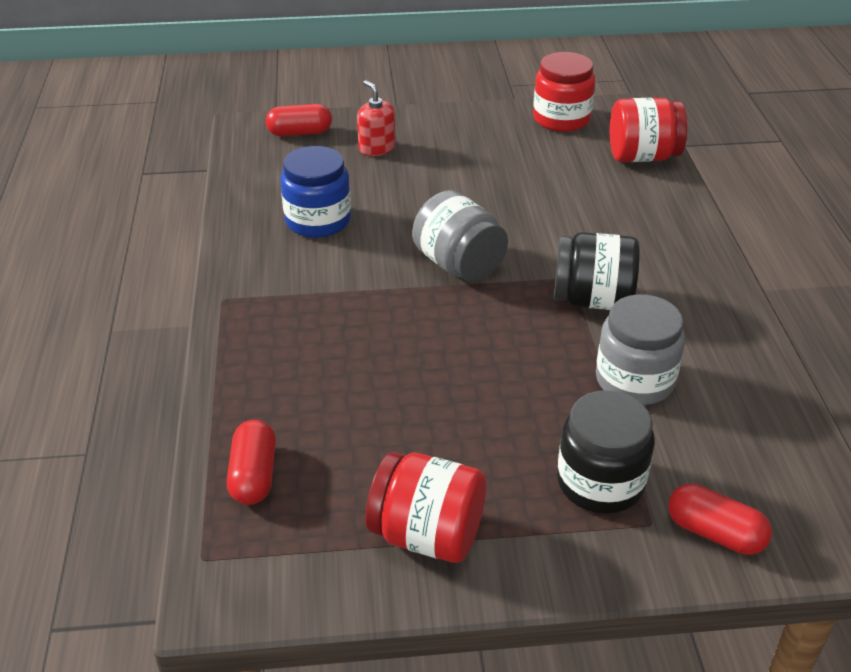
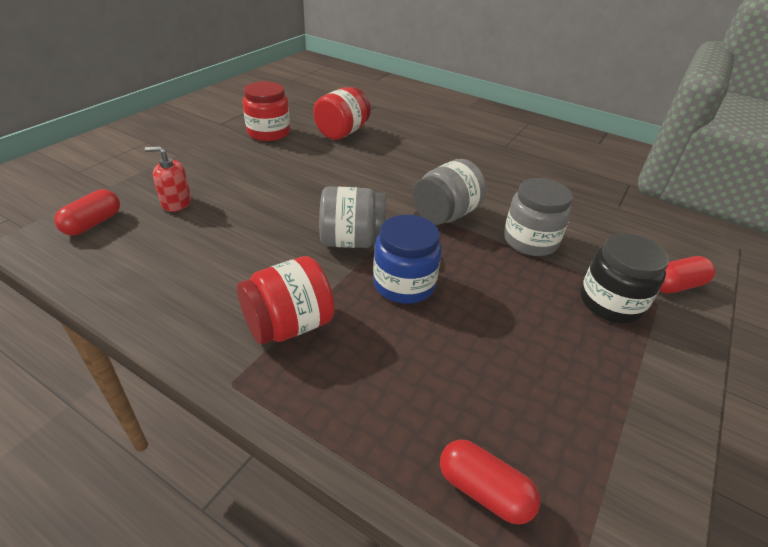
camera: 55 degrees left, 0 degrees up
(318, 221) = (212, 273): blue jar -> blue jar (404, 284)
(427, 535) = (618, 412): red jar -> red jar (289, 325)
(592, 300) = (445, 215): black jar -> grey jar

